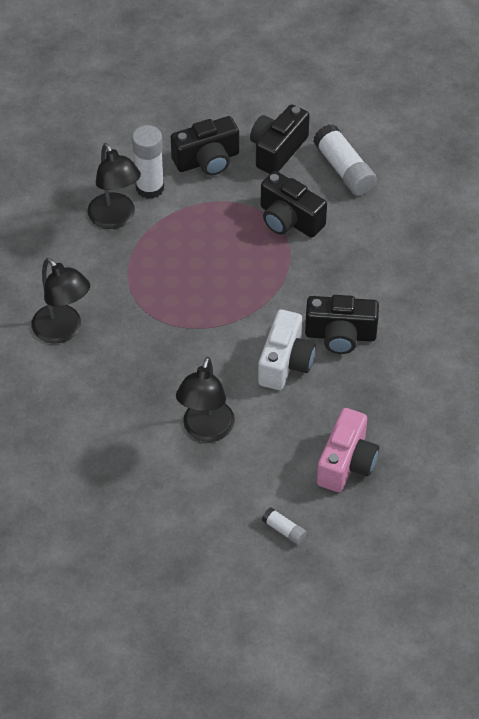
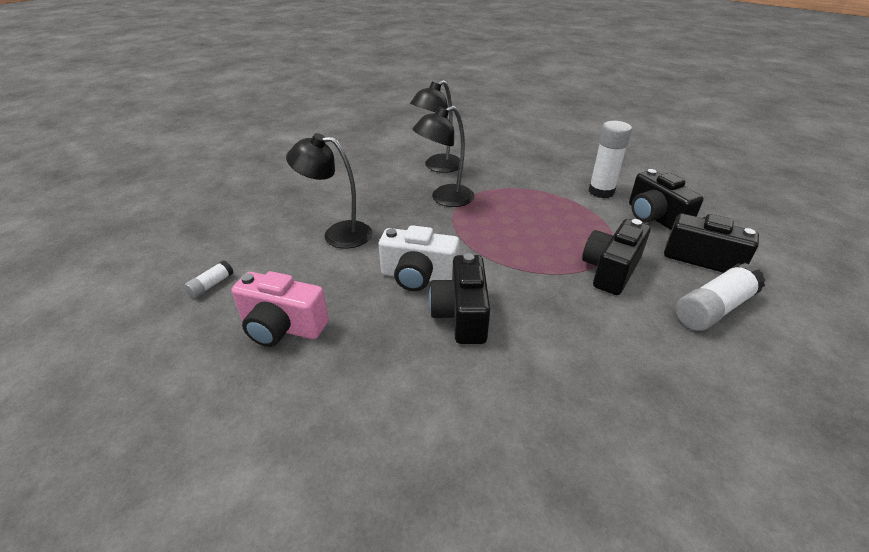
camera: 85 degrees right, 15 degrees down
(115, 218) = (558, 179): black lamp -> black lamp (444, 199)

